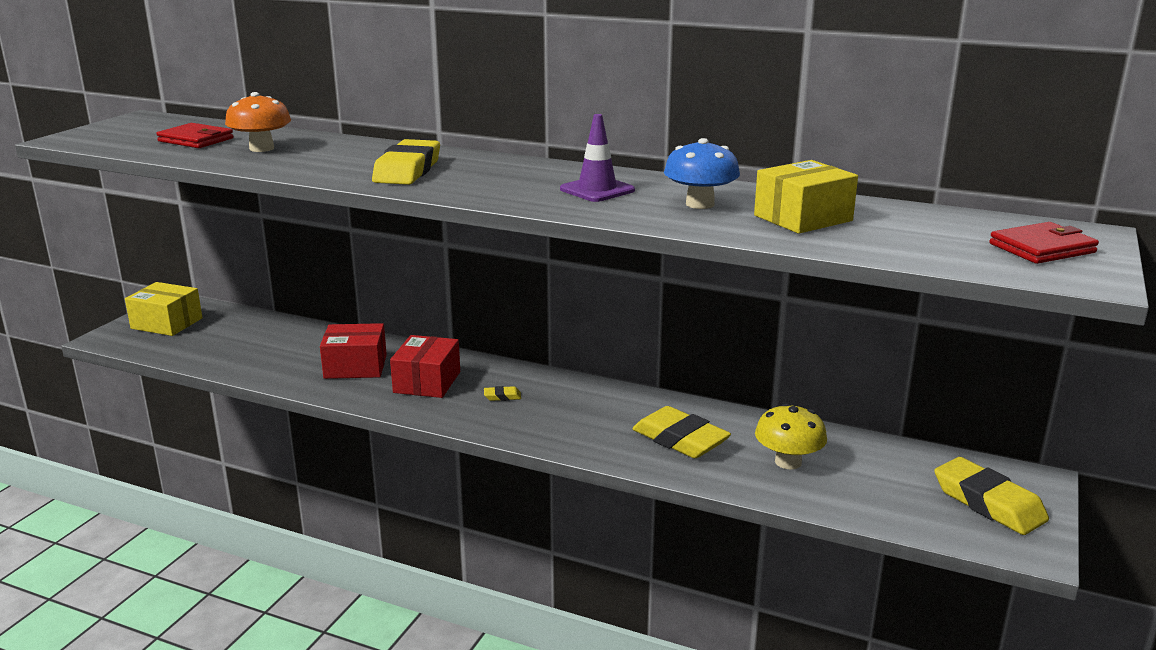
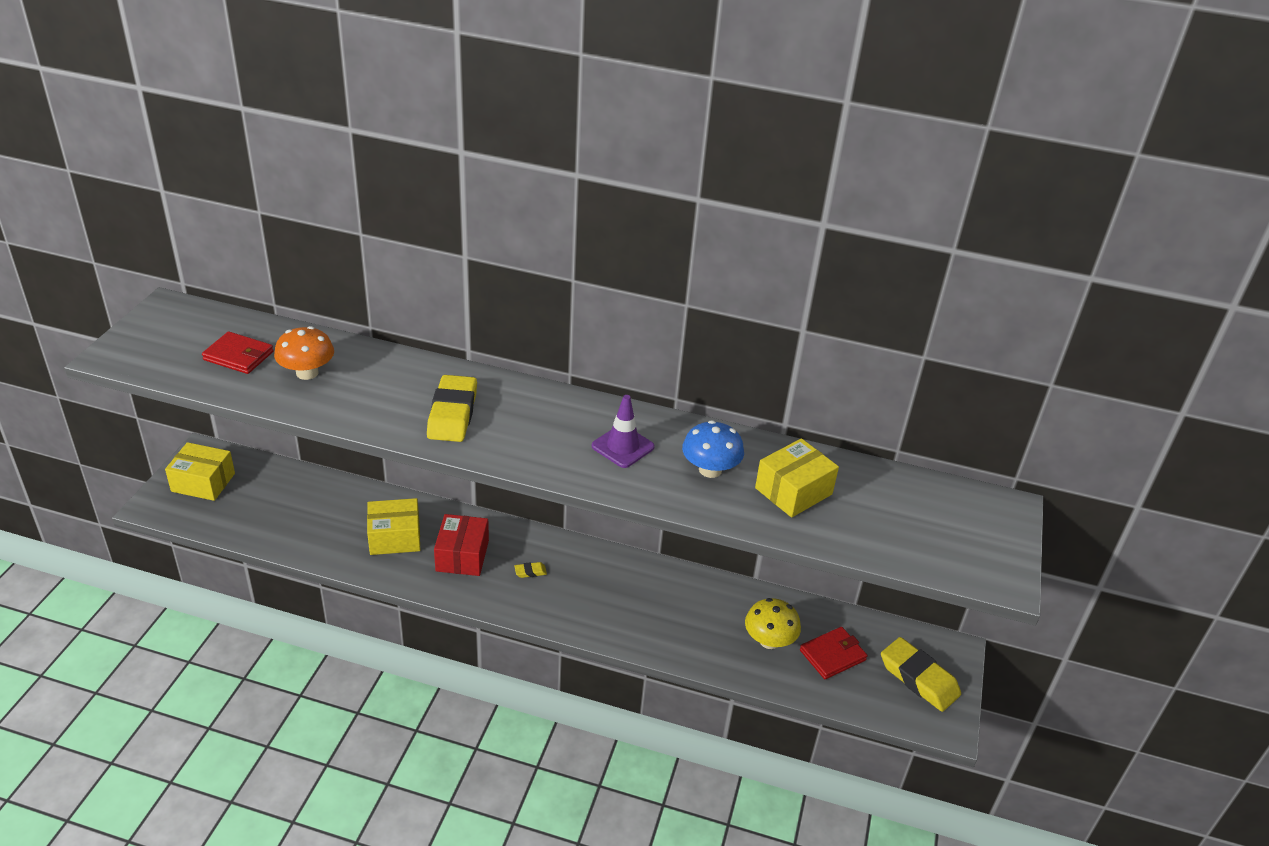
camera: 10 degrees left, 15 degrees up
(355, 366) = (395, 537): red box -> yellow box
(680, 439) = (683, 618): yellow eraser -> none
(1042, 248) = (972, 533): red wallet -> red wallet (832, 655)

